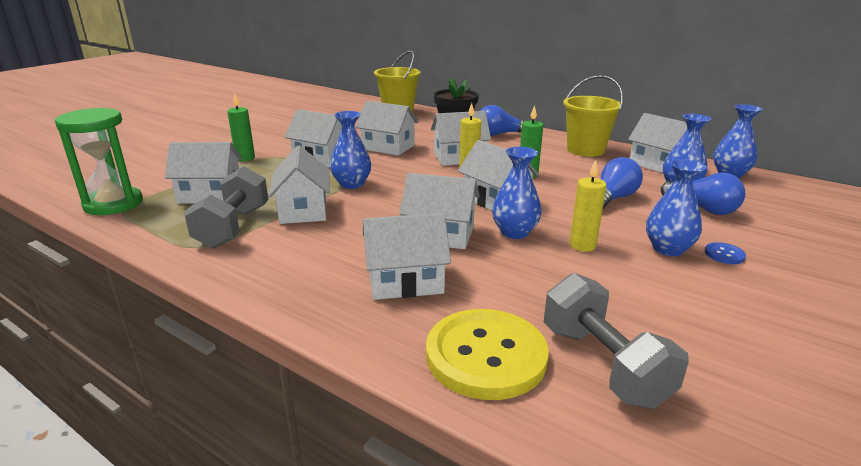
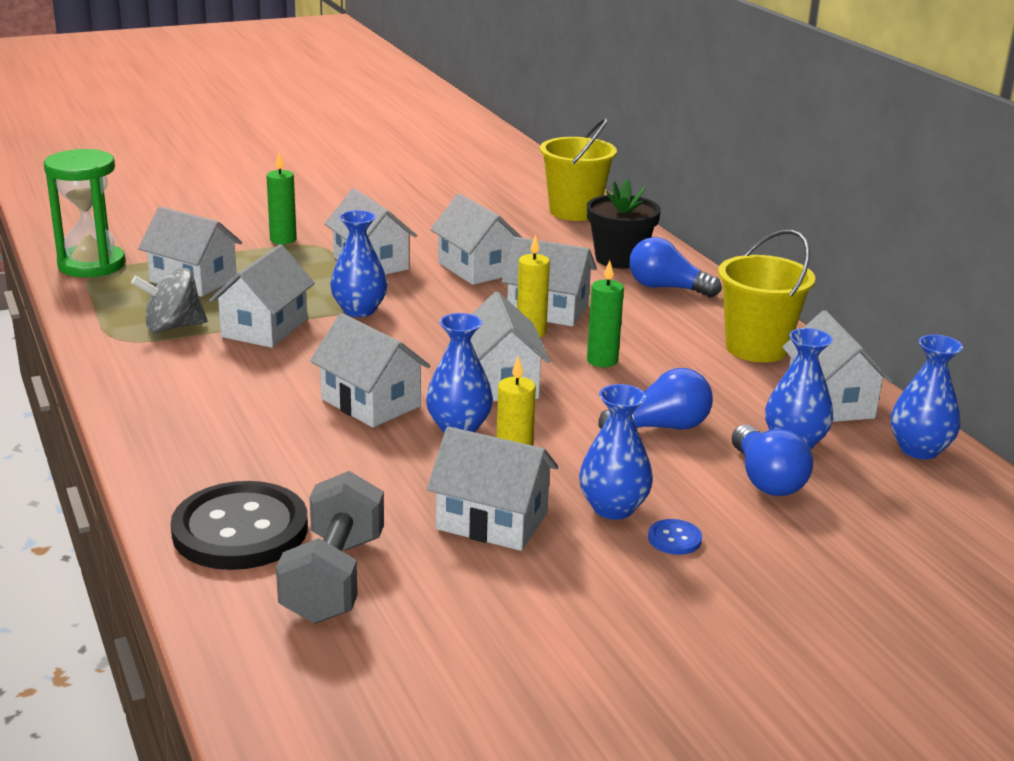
camera: 30 degrees right, 0 degrees up
(233, 227) = (173, 327): grey dumbbell -> grey spinning top
(405, 281) = (264, 439): white house -> white house (492, 521)
(486, 356) = (240, 530): yellow button -> black button

